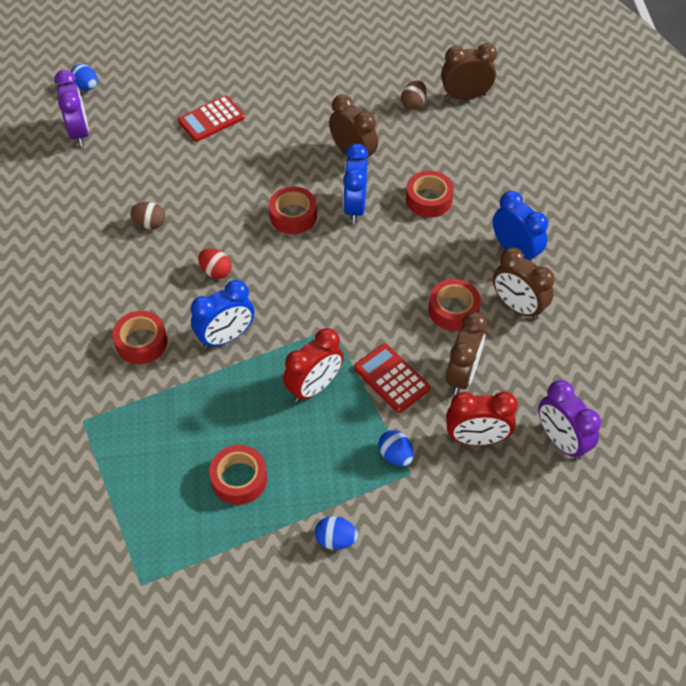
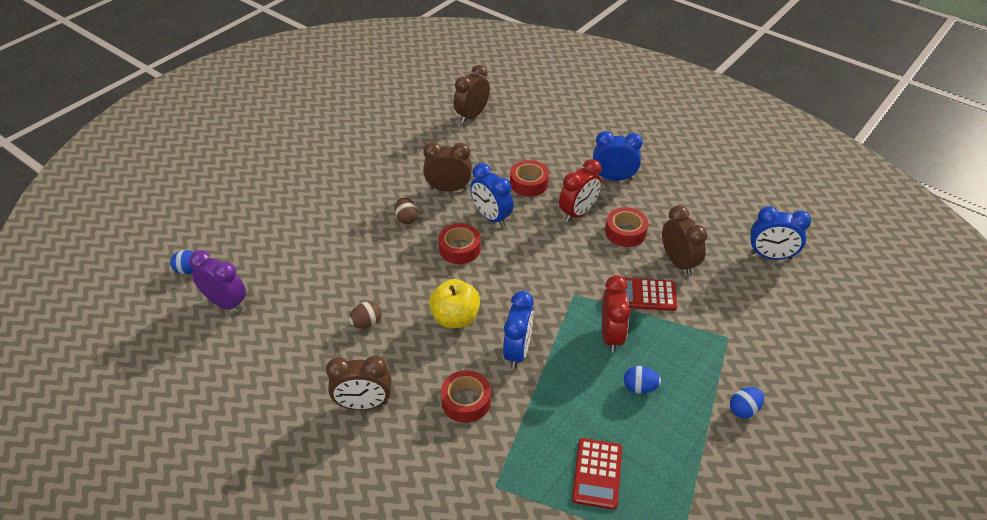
camera: 45 degrees left, 10 degrees down
(211, 119) = (321, 229): red calculator -> red calculator (597, 473)
(216, 271) = (455, 318): red egg -> yellow apple
(239, 479) = (644, 427): red tape -> none
(395, 455) = (707, 334): blue egg -> blue egg (639, 387)
(413, 104) = (446, 138): brown egg -> brown egg (406, 219)
(476, 438) = (732, 289): red clock -> red clock (578, 213)
(517, 307) = (655, 205): brown clock -> brown clock (364, 404)
(561, 441) = (770, 256): purple clock -> blue clock

